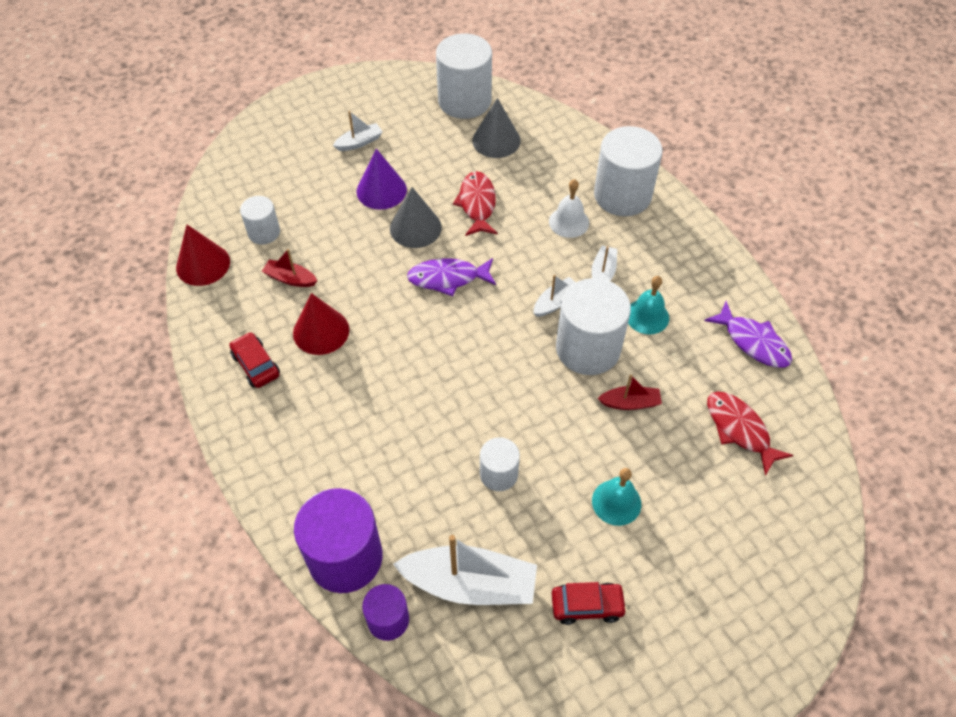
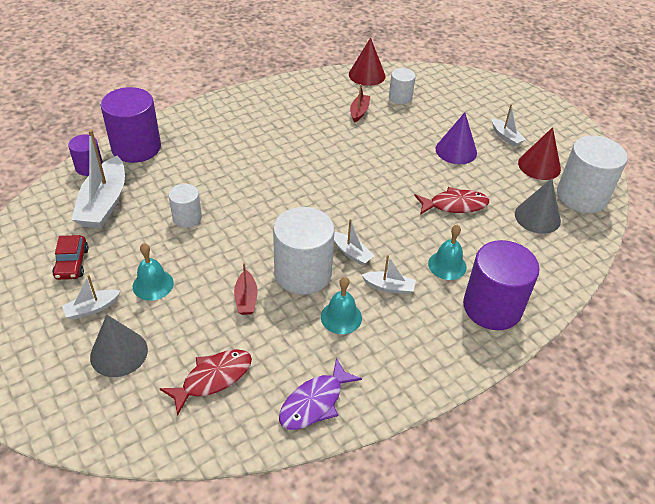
camera: 85 degrees right, 10 degrees down
(256, 365) = (284, 102): red car -> none
(321, 331) = (313, 128): red cone -> red cone (539, 166)
(415, 228) = (420, 170): grey cone -> grey cone (119, 353)
(448, 278) = (369, 189): purple fish -> none
(569, 222) = (447, 265): white bell -> turquoise bell
(622, 195) = (492, 307): white cylinder -> purple cylinder
(660, 566) = (92, 308): none -> white boat

